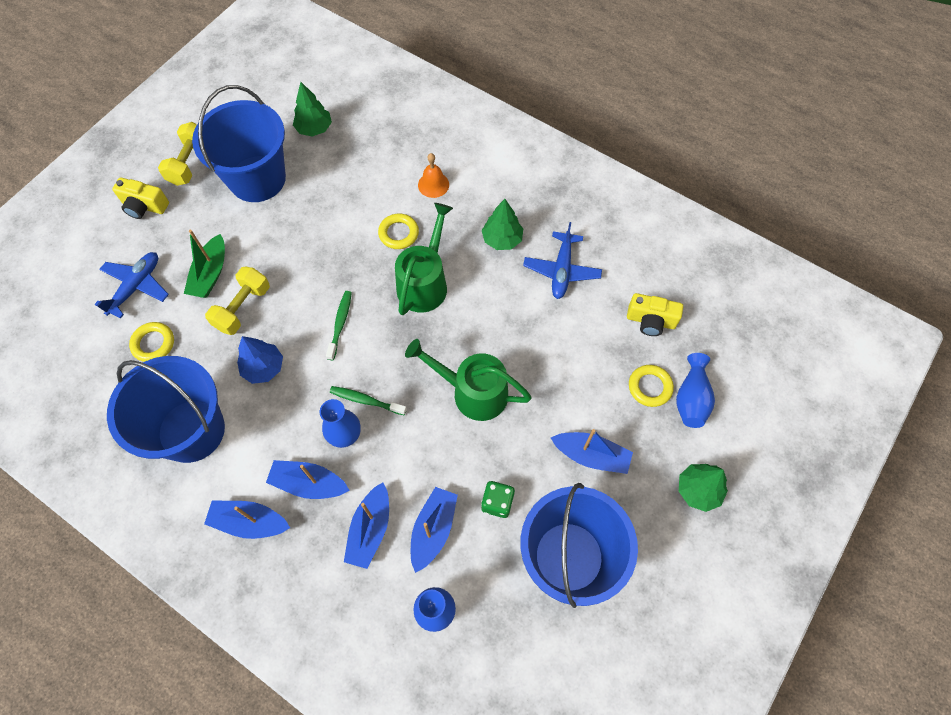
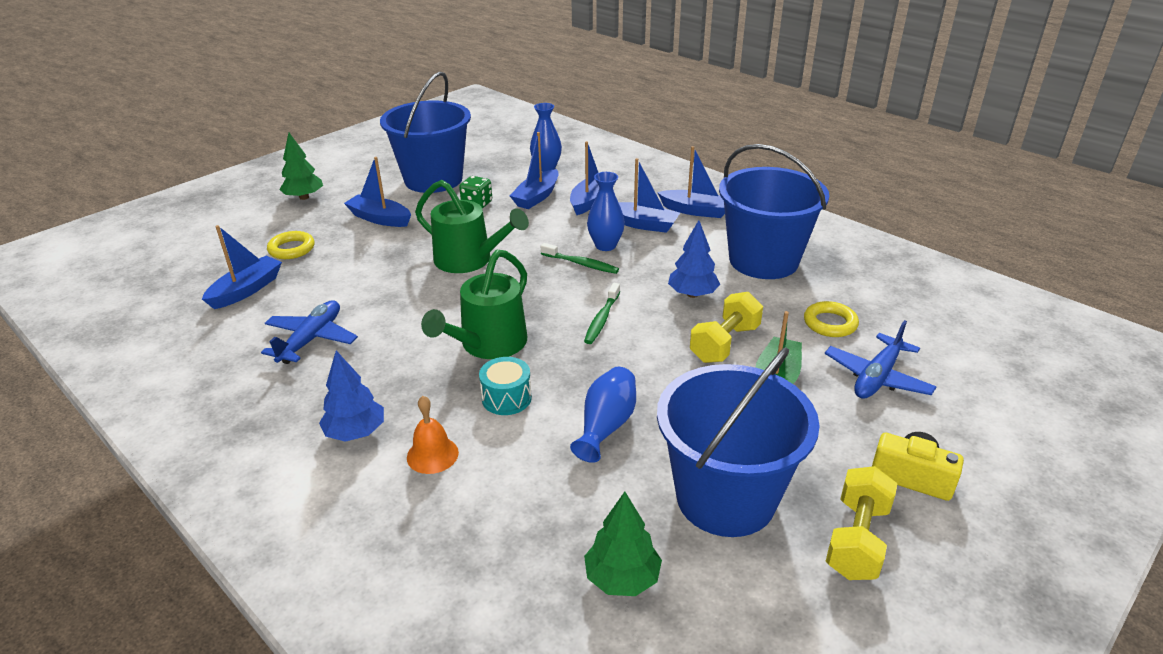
camera: 170 degrees left, 30 degrees down
(398, 233) = (506, 398): yellow ring -> turquoise drum
(487, 194) = (355, 432): none -> blue tree
(502, 239) = (367, 377): green tree -> none
(650, 321) = (246, 290): yellow camera -> blue boat
(691, 399) = (259, 239): blue vase -> blue vase (606, 426)

